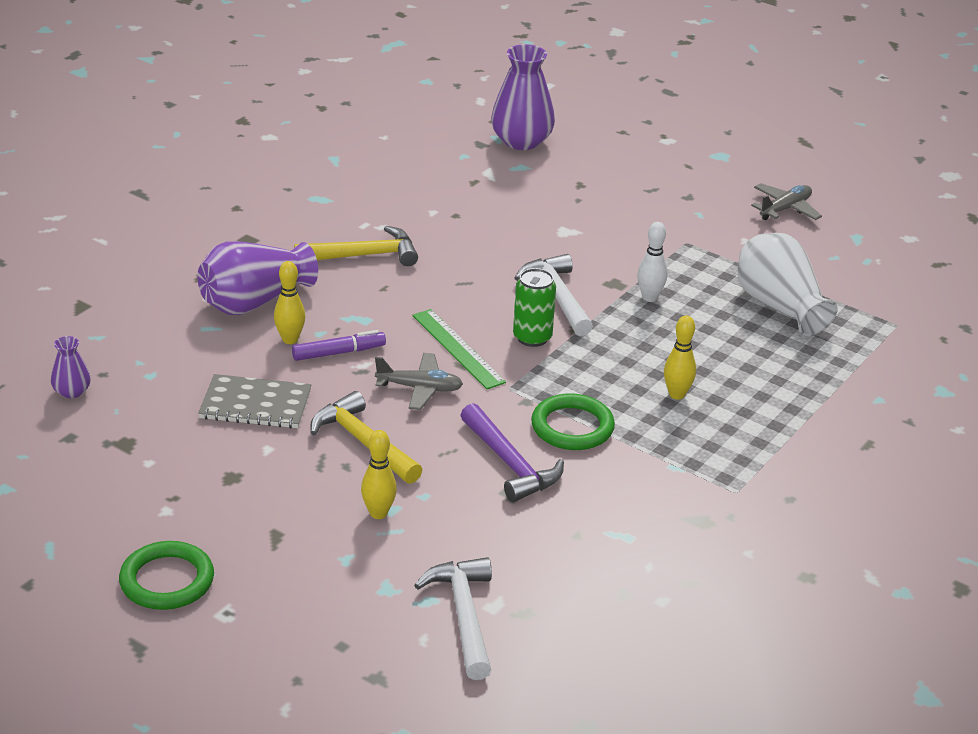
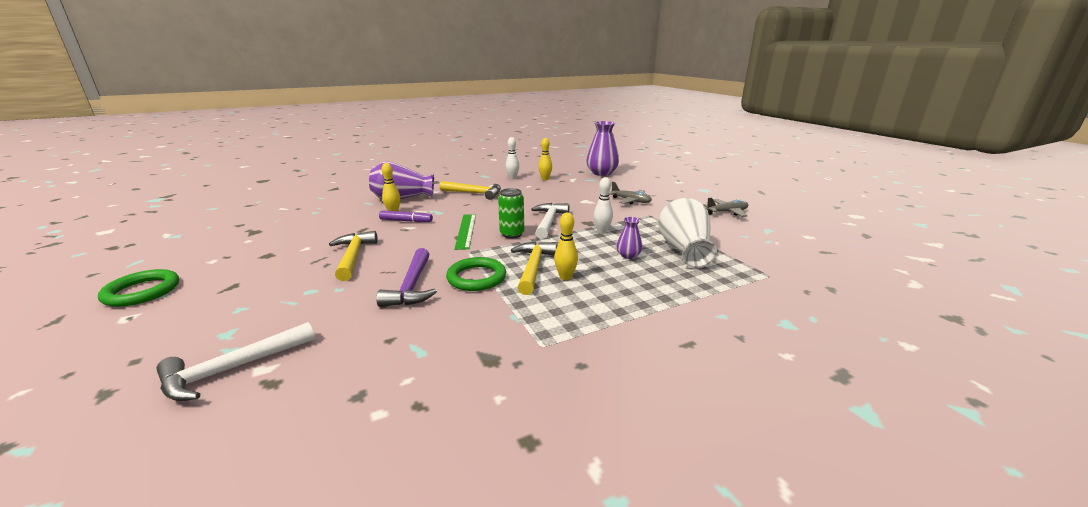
camera: 30 degrees right, 10 degrees down
(72, 391) = (274, 211): purple vase -> purple vase (628, 255)
(255, 404) = (334, 231): grey notebook -> none
(378, 513) = (299, 291): yellow bowling pin -> yellow bowling pin (545, 179)
(379, 193) = (512, 178): none -> white bowling pin
(419, 388) = (420, 241): grey plane -> grey plane (631, 201)
(463, 616) = (232, 369): white hammer -> white hammer turned 150 degrees counterclockwise
(623, 390) = (533, 267): none -> yellow hammer

